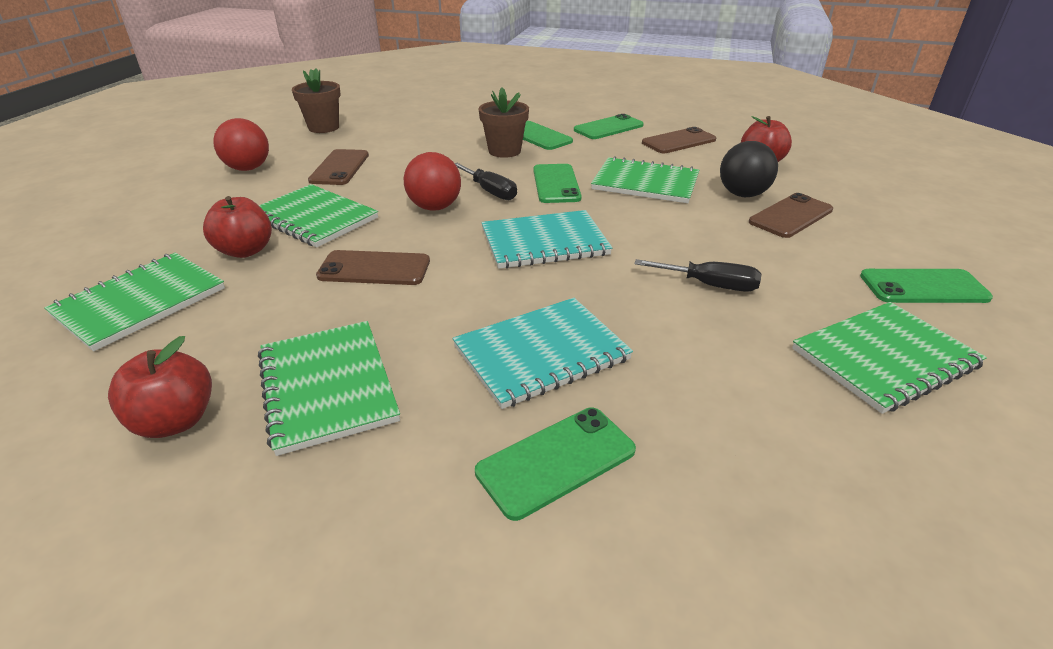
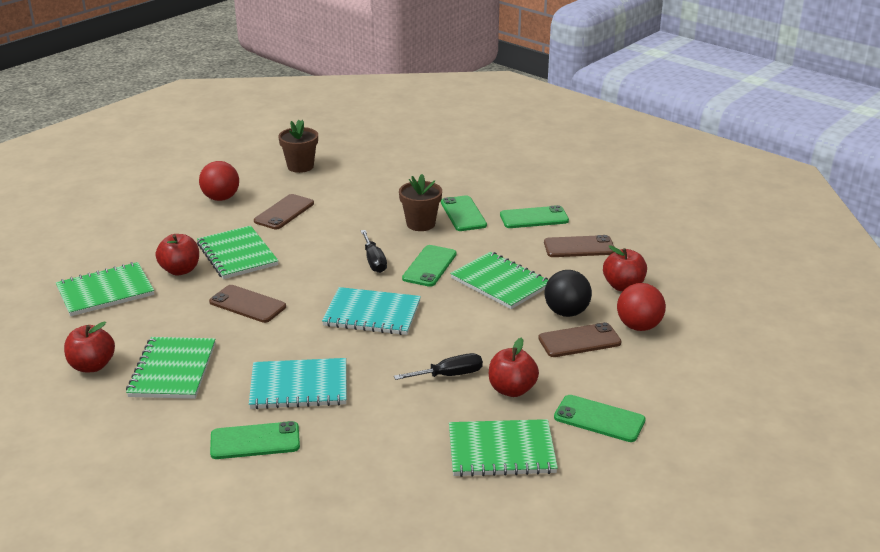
camera: 25 degrees right, 5 degrees down
(435, 207) = (323, 265): red ball -> red ball (638, 326)
(710, 285) = (449, 375): black screwdriver -> black screwdriver turned 60 degrees counterclockwise
(796, 282) = (512, 390): none -> red apple

